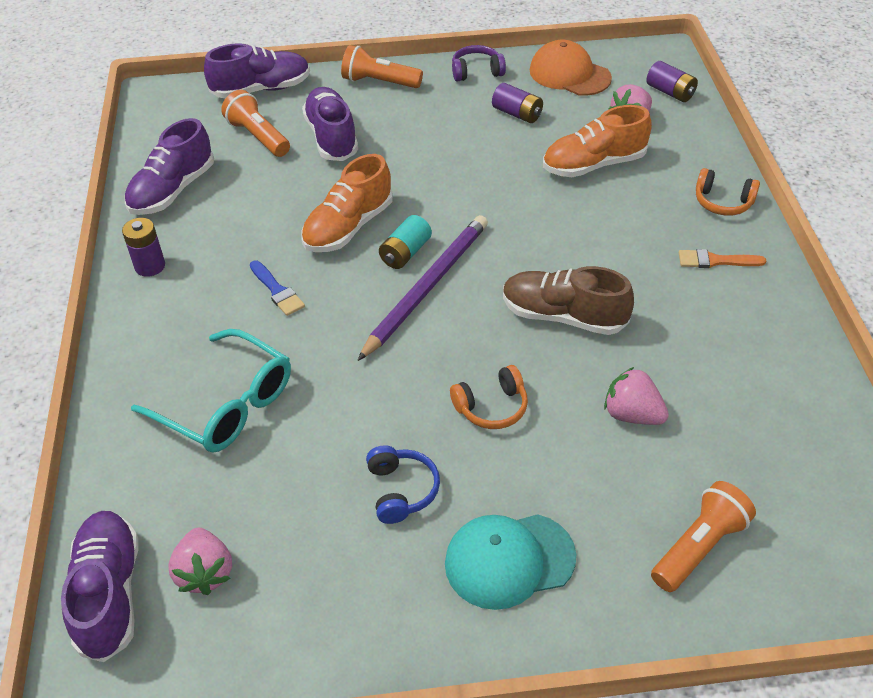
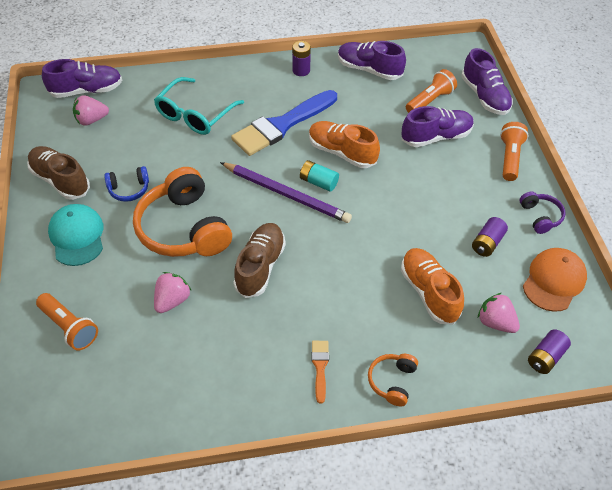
camera: 85 degrees right, 5 degrees up
(277, 291) = (282, 125): blue brush -> blue brush, size x2.33
(369, 608) = (60, 180): none -> brown shoe
(491, 407) = (184, 228): orange headphones -> orange headphones, size x2.14

